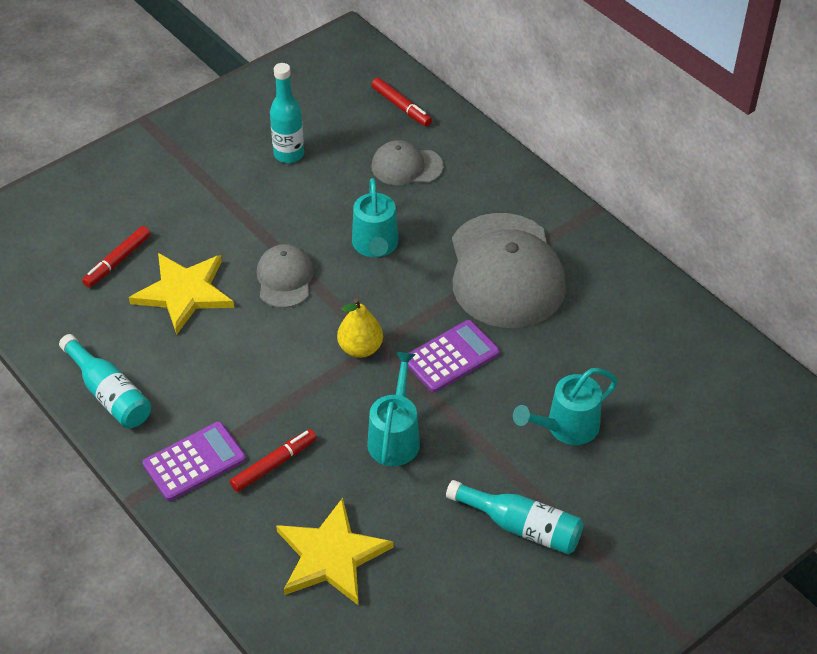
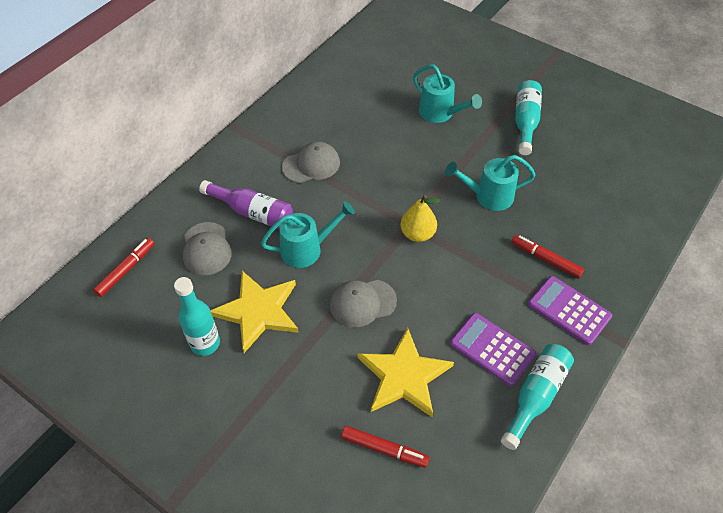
camera: 105 degrees left, 5 degrees up
(331, 555) = (598, 208): yellow star -> yellow star (258, 311)
(446, 208) = (252, 212): none -> purple bottle
(451, 357) = (405, 180): purple calculator -> purple calculator (492, 349)
(506, 271) = (311, 165): grey cap -> grey cap, size x0.51

